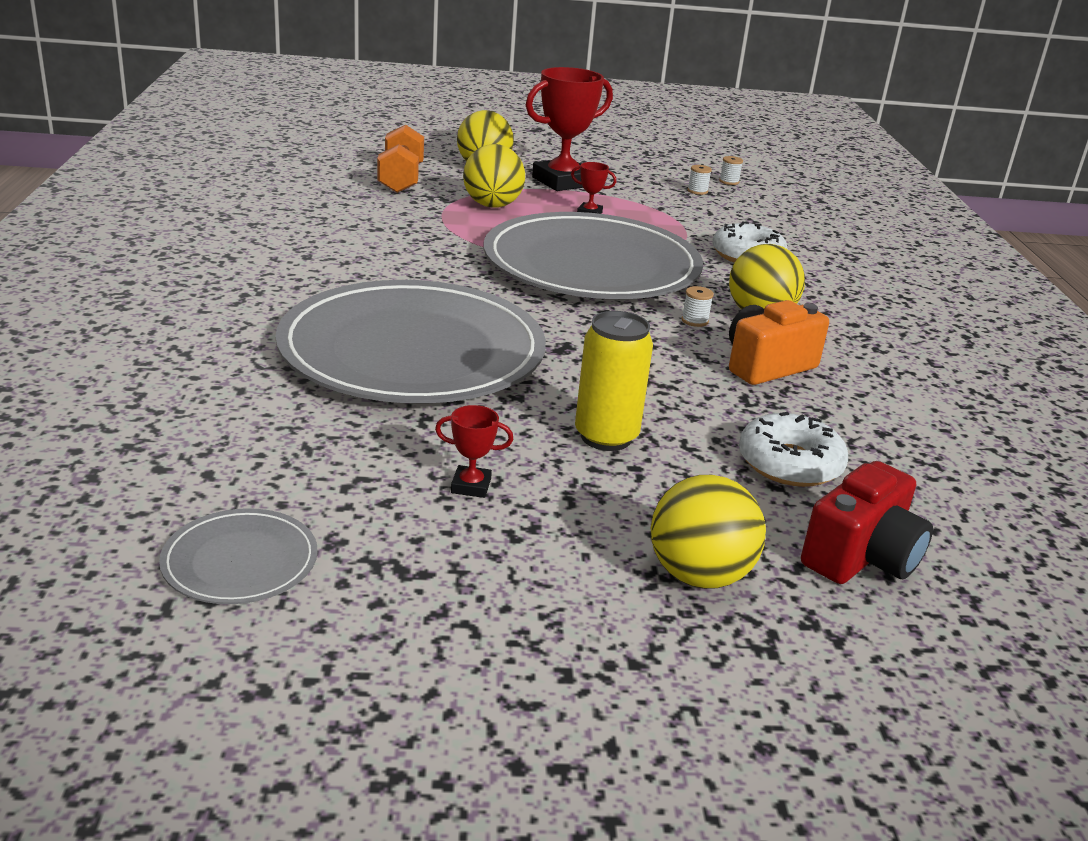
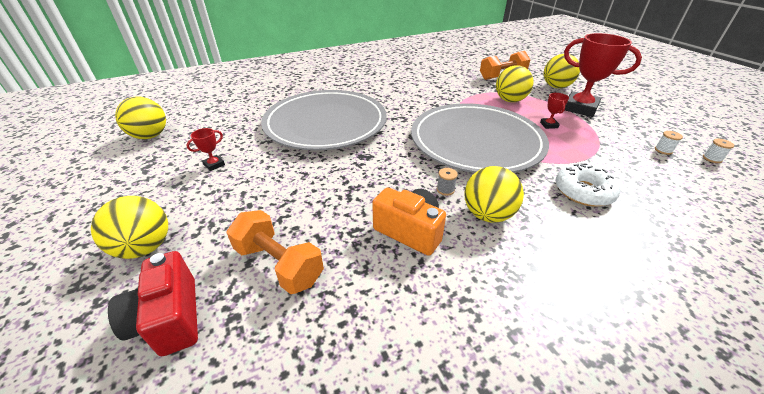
camera: 70 degrees right, 10 degrees up
(240, 561) = (150, 136): grey plate -> yellow ball
(471, 486) = (214, 165): red trophy -> red trophy turned 60 degrees clockwise
(606, 437) = (276, 189): yellow can -> none
(694, 321) = (445, 190): white spool -> grey spool
(789, 463) = (279, 264): white donut -> orange dumbbell
(861, 557) = (170, 318): red camera -> red camera turned 45 degrees clockwise

